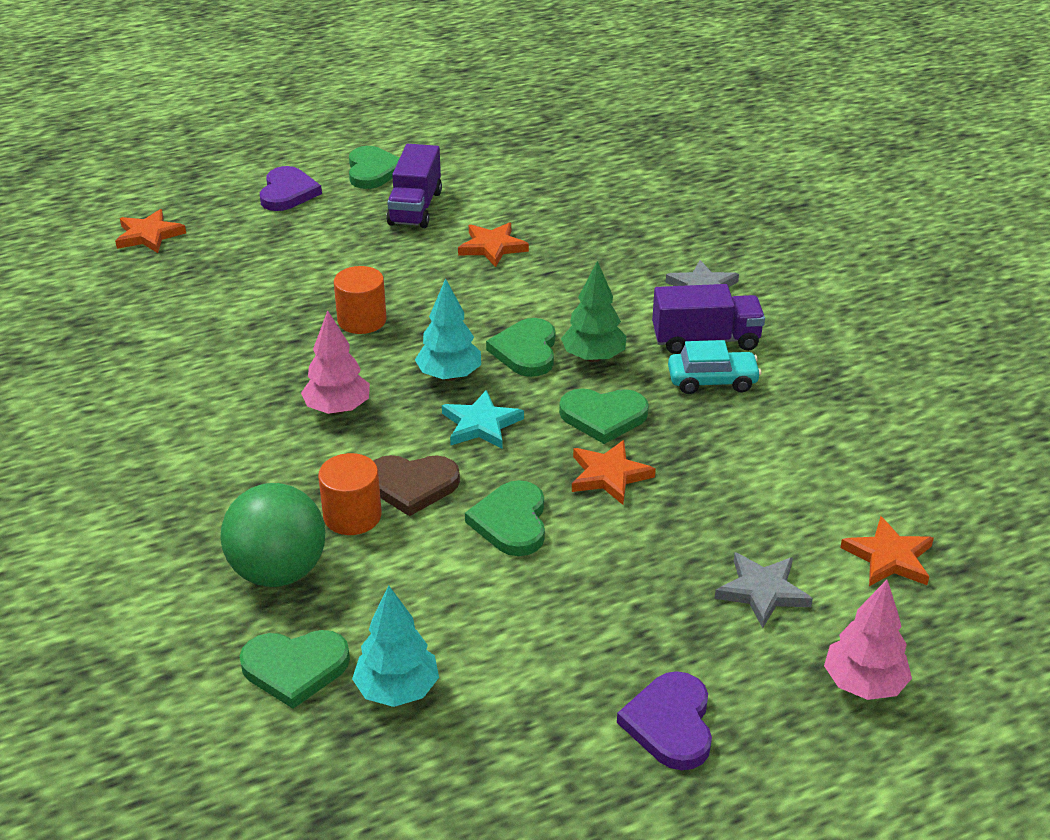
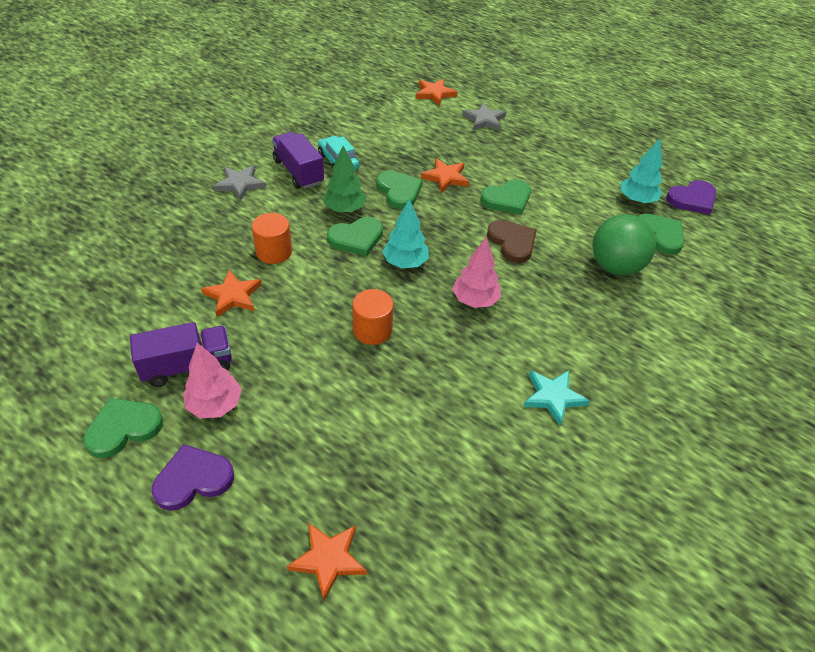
camera: 120 degrees left, 10 degrees up
(352, 516) = (554, 256): orange cylinder -> orange cylinder (274, 252)
(481, 424) = (441, 234): turquoise star -> turquoise star (553, 397)
(670, 724) = (575, 128): purple heart -> purple heart (692, 199)
(863, 684) = (511, 91): pink tree -> pink tree (215, 405)

